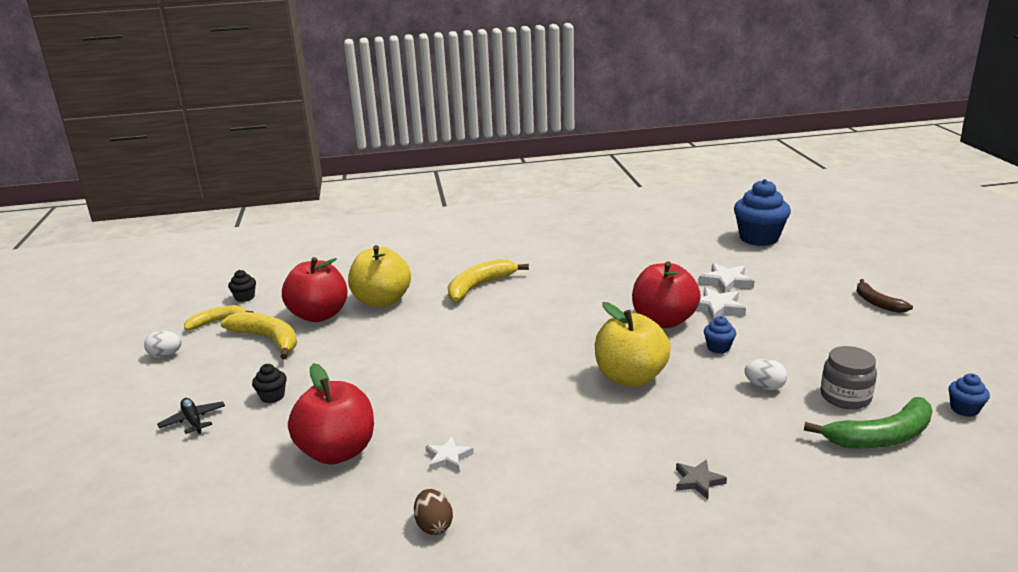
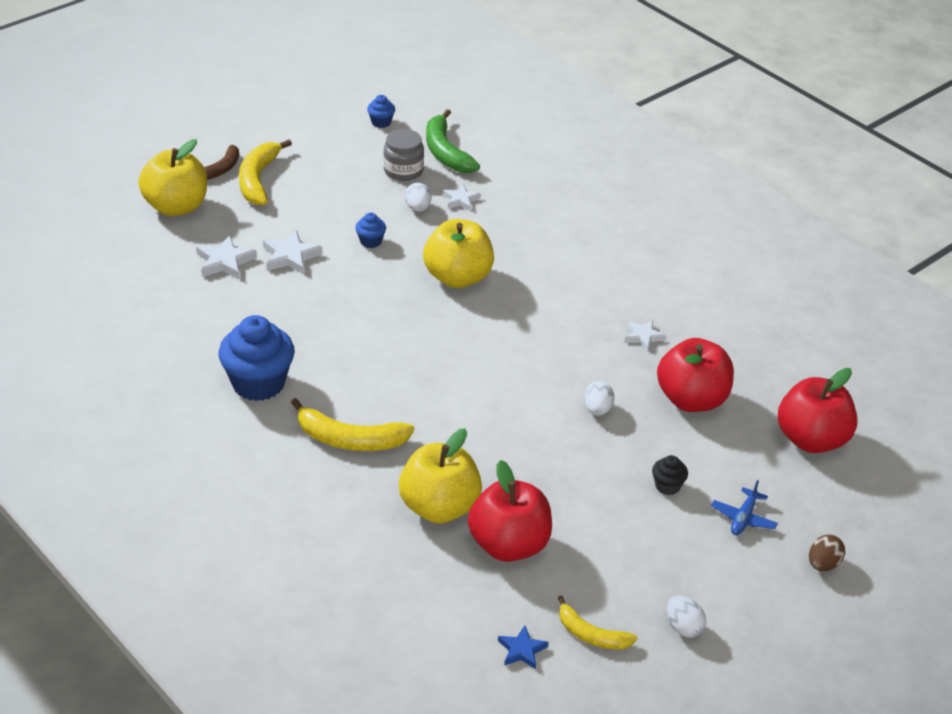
camera: 125 degrees left, 15 degrees up
(193, 420) = (743, 518): black plane -> blue plane
(245, 297) = (522, 650): black cupcake -> blue star
(268, 339) = (587, 557): yellow banana -> yellow banana (258, 180)
(389, 393) = (597, 410): none -> white egg
(434, 525) = (711, 314): brown egg -> brown egg (823, 564)
(663, 321) = (341, 283): red apple -> red apple (811, 439)
(698, 481) = (563, 216): grey star -> none
(759, 238) = (87, 260): blue cupcake -> blue cupcake (258, 383)
(768, 418) = (461, 200): none -> white star
(819, 276) = (176, 207): none -> yellow apple
(881, 437) = (445, 152): green banana -> green banana turned 150 degrees counterclockwise

